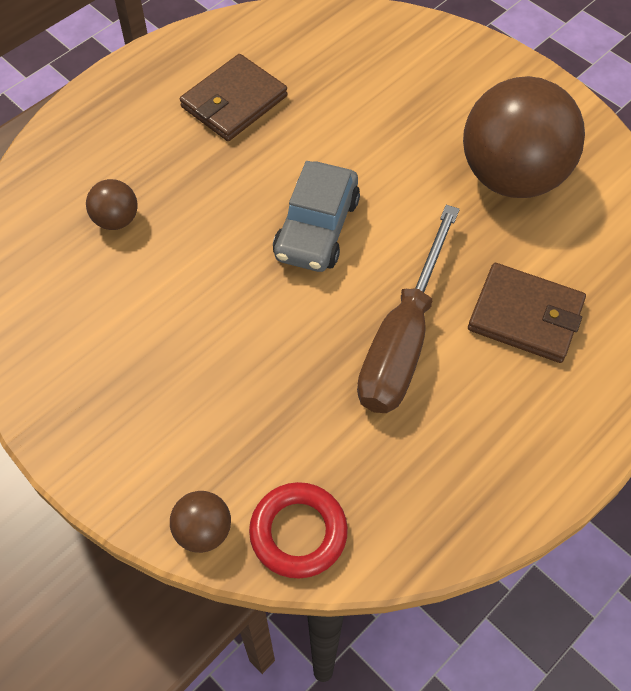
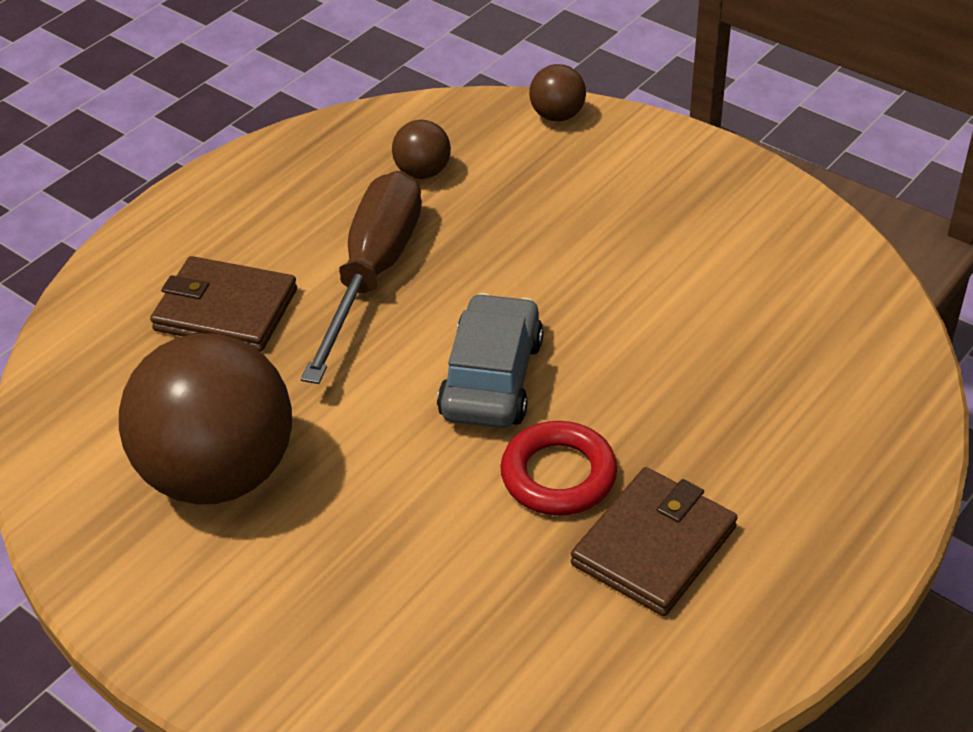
camera: 175 degrees right, 15 degrees down
(116, 220) = (761, 361): brown ball -> brown ball (422, 172)
(298, 532) = (468, 122): red ring -> red ring (558, 475)

